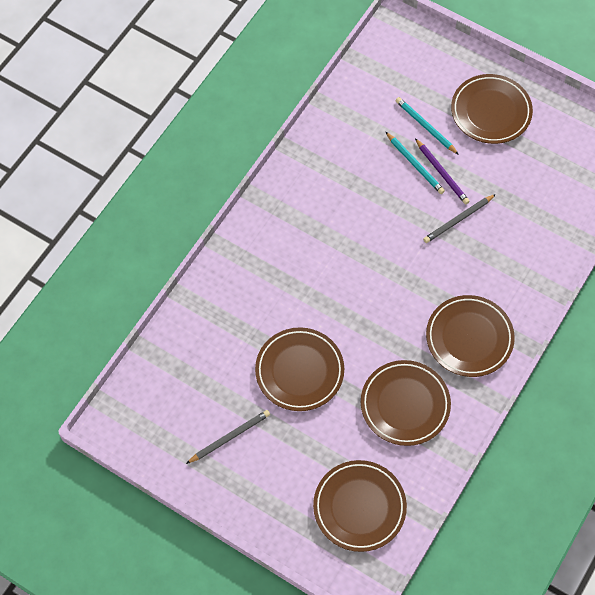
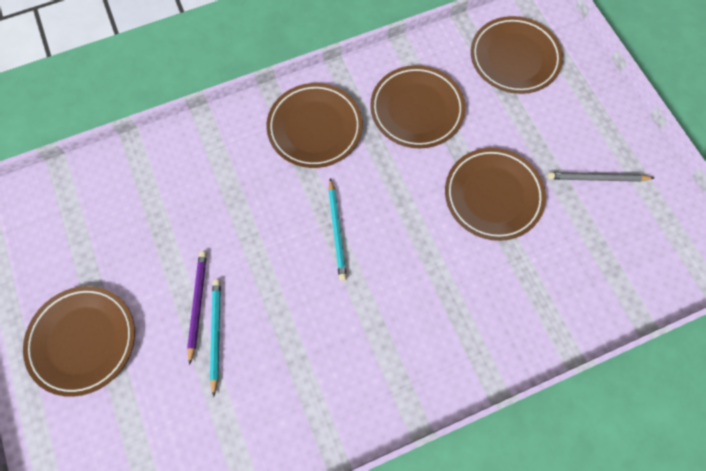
camera: 145 degrees left, 5 degrees up
(425, 127) = (165, 373): turquoise pencil -> turquoise pencil (337, 231)
(458, 220) = (227, 242): grey pencil -> none

